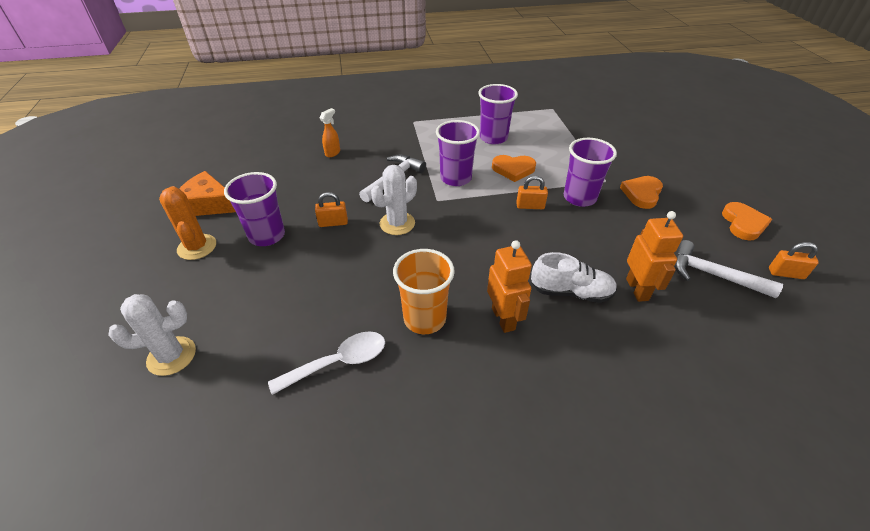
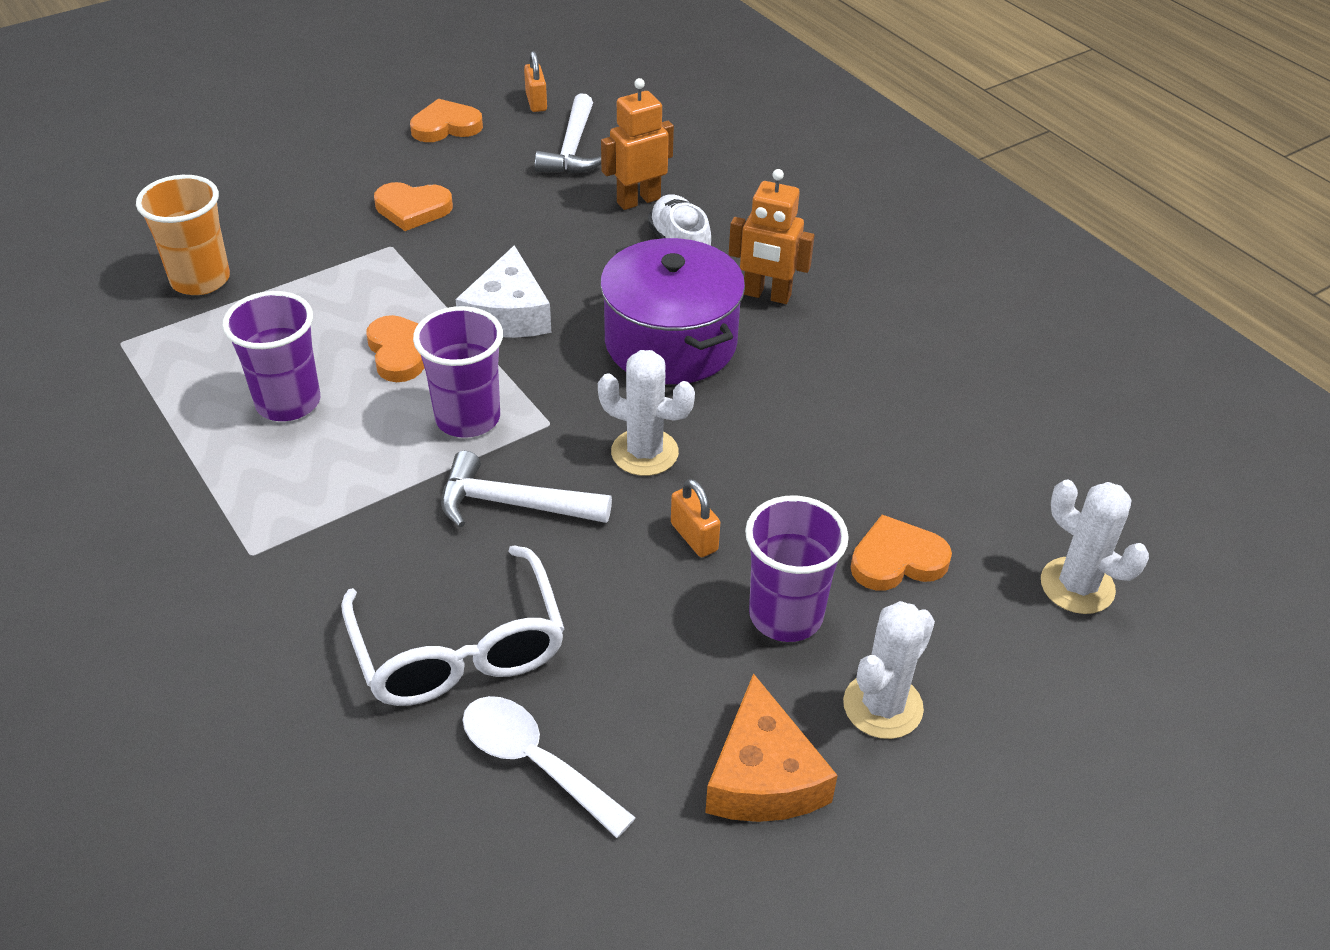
camera: 115 degrees left, 0 degrees up
(197, 247) = (882, 706): orange cactus -> white cactus
(259, 286) = (897, 560): none -> orange heart
(333, 153) = (459, 648): orange spray bottle -> white glasses
(338, 362) = (943, 414): white spoon -> white spoon (534, 761)
(424, 319) = (819, 361): orange cup -> orange cup (200, 280)
(476, 258) = (670, 343): none -> purple pot
(503, 318) = (766, 295): orange robot -> orange robot turned 120 degrees counterclockwise
(530, 206) = (508, 313): orange padlock -> white cheese
(579, 198) = (456, 267): purple cup -> none

